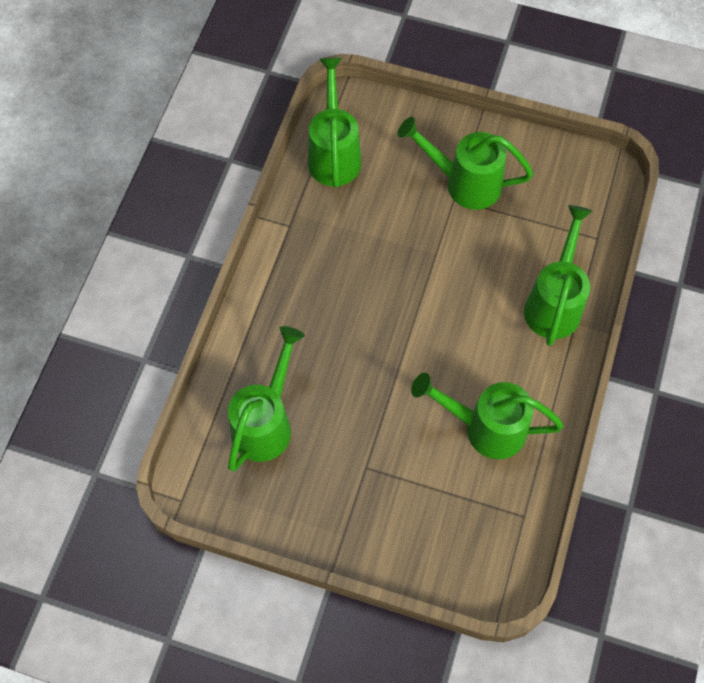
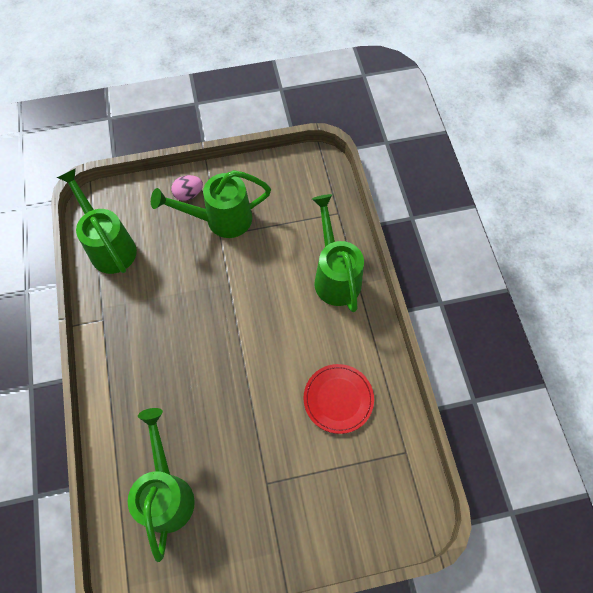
camera: 30 degrees left, 0 degrees up
(444, 139) = (188, 194): none -> pink egg
(484, 427) = (338, 399): green watering can -> red plate

